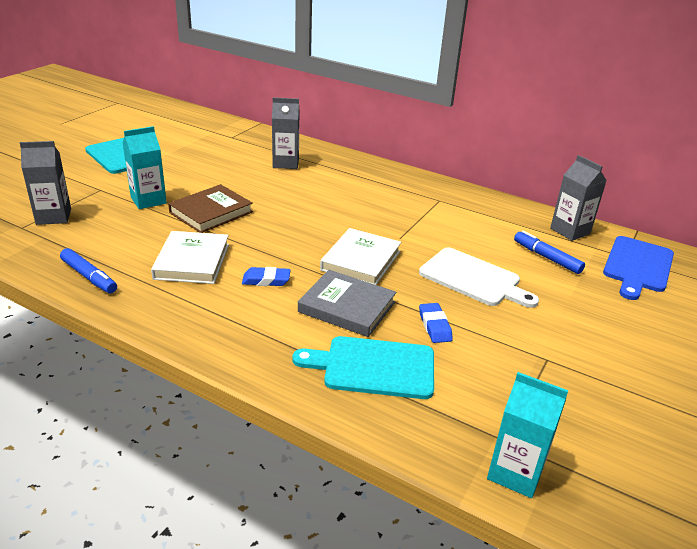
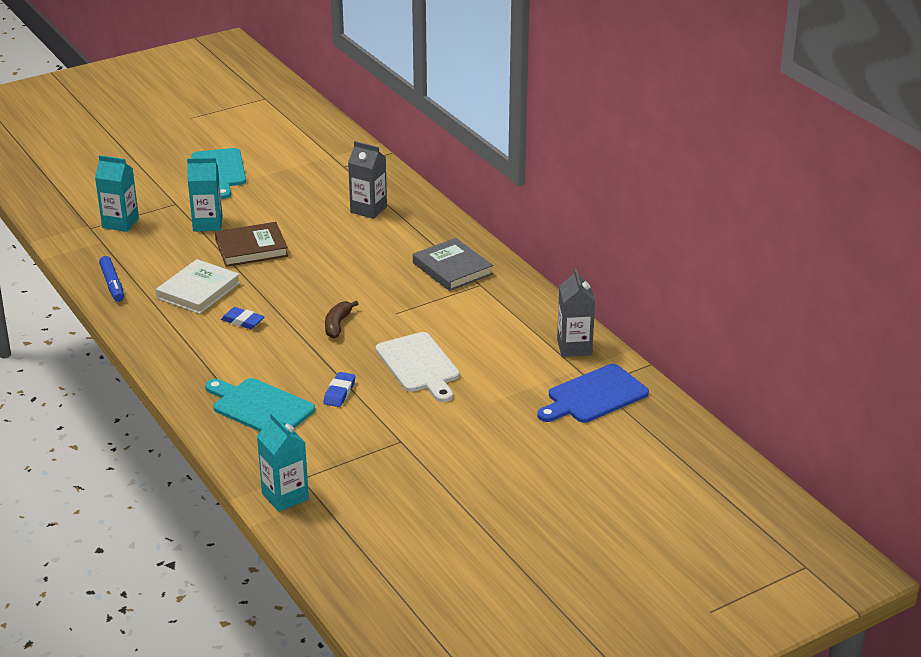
camera: 30 degrees right, 0 degrees up
(53, 216) = (120, 223): grey carton -> turquoise carton
(347, 307) = (285, 359): grey book -> grey book (452, 268)
(361, 260) = (337, 325): white book -> brown banana
(546, 257) = (513, 365): blue marker -> none

